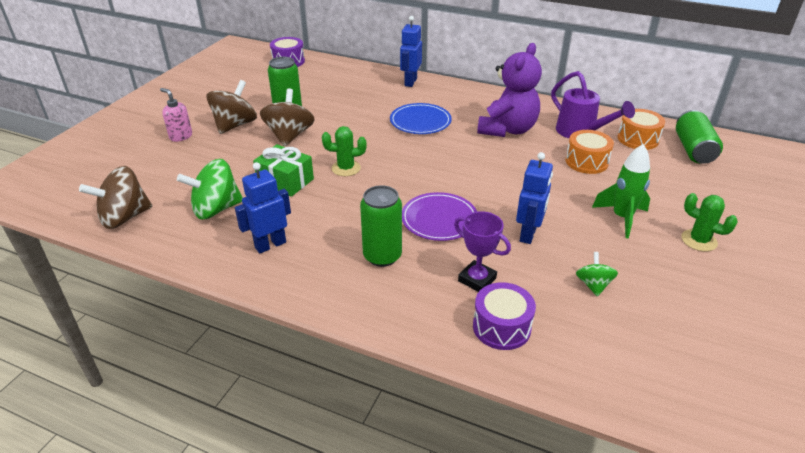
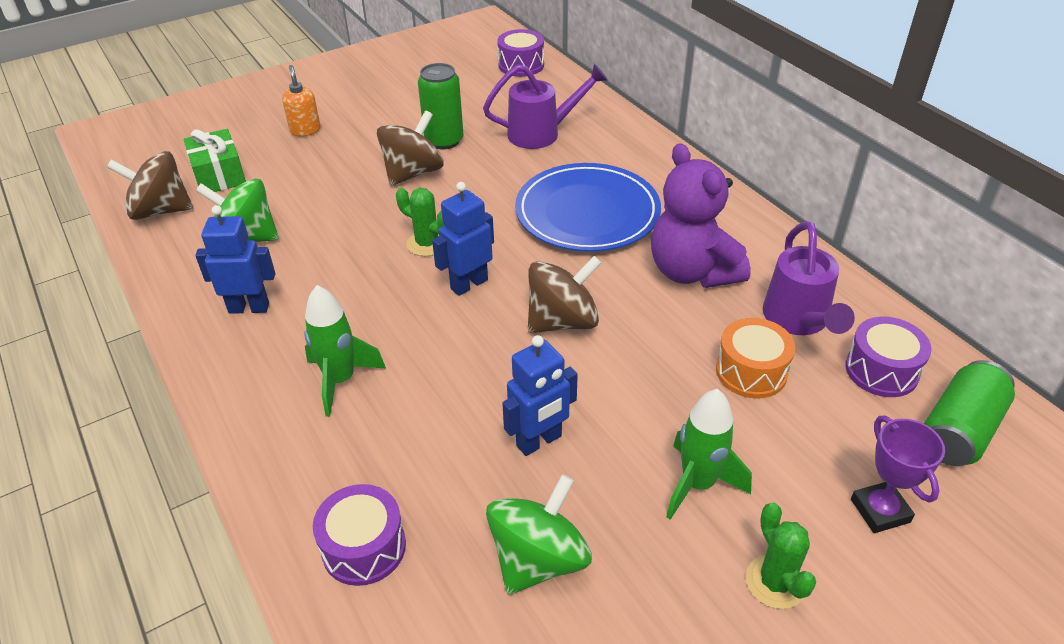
camera: 35 degrees right, 5 degrees up
(181, 136) = (305, 130): pink soap dispenser -> orange soap dispenser
(235, 125) = (372, 136): brown spinning top -> brown spinning top (563, 321)
(285, 181) = (346, 233): green gift -> green gift (219, 175)
(345, 92) = (541, 133): none -> purple watering can
(382, 256) = (340, 380): green can -> green rocket
(410, 82) = (640, 147): blue robot -> blue robot (469, 284)
(420, 121) = (587, 212): blue plate -> blue plate, size x1.56
(439, 219) = (455, 364): purple plate -> none
(477, 279) = (407, 469): purple trophy -> purple trophy (880, 511)
(507, 130) = (692, 272): purple teddy bear -> purple teddy bear turned 90 degrees clockwise
(593, 285) = (538, 559): green spinning top -> green spinning top, size x1.83
(638, 139) = (881, 370): orange drum -> purple drum

